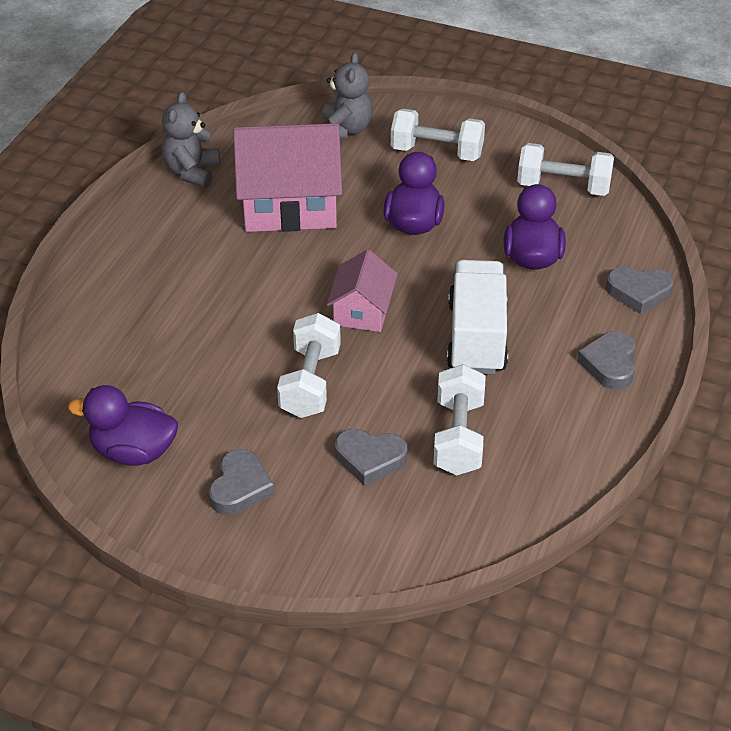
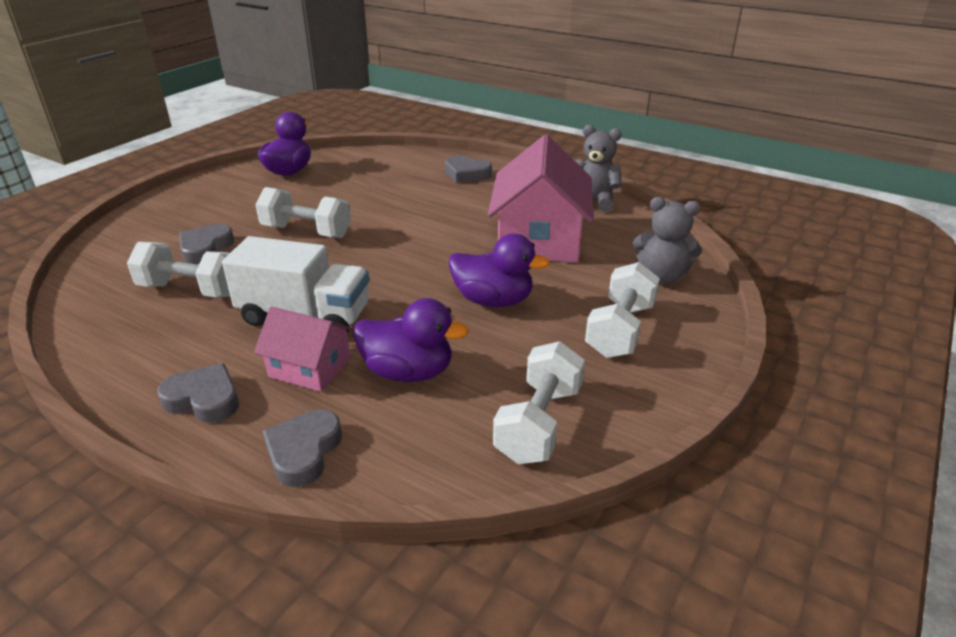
camera: 100 degrees right, 10 degrees down
(240, 487) = (226, 201): grey heart -> grey heart (466, 174)
(362, 311) = (377, 260): pink house -> pink house (309, 367)

